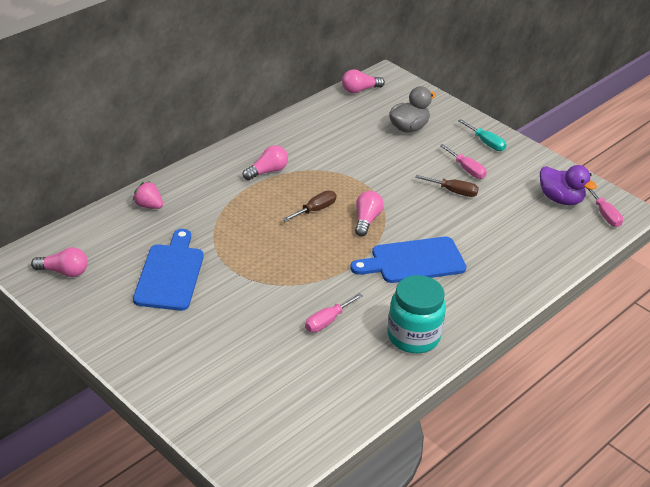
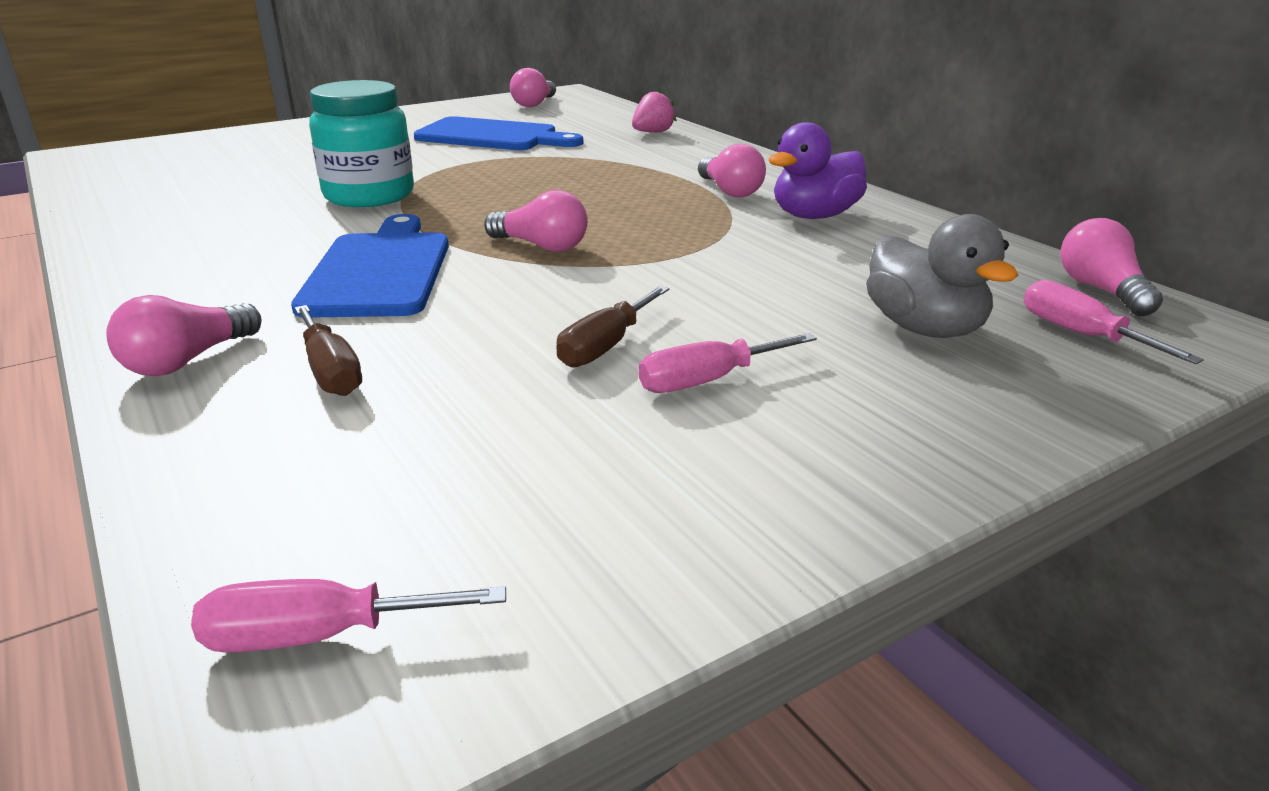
camera: 105 degrees right, 10 degrees down
(315, 210) = (597, 213): brown screwdriver -> brown screwdriver (330, 371)
(327, 321) = (298, 199): pink screwdriver -> pink screwdriver (1081, 335)
(413, 336) = (179, 247): turquoise jar -> turquoise jar (369, 196)
(486, 143) = (863, 440): turquoise screwdriver -> none
(511, 285) = (187, 361): none -> pink light bulb
(560, 199) = (482, 534): purple duck -> purple duck (814, 216)

